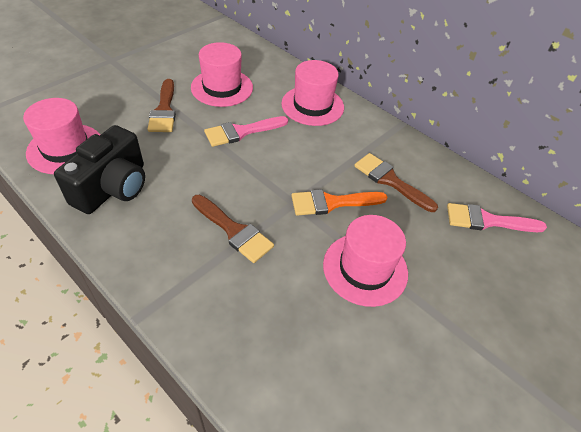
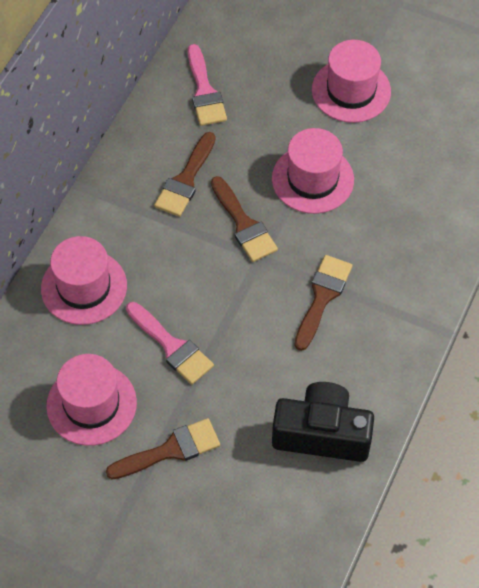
camera: 105 degrees left, 10 degrees up
(65, 148) = (289, 519): pink hat -> pink hat (351, 90)
(332, 203) = (244, 224): orange brush -> brown brush

